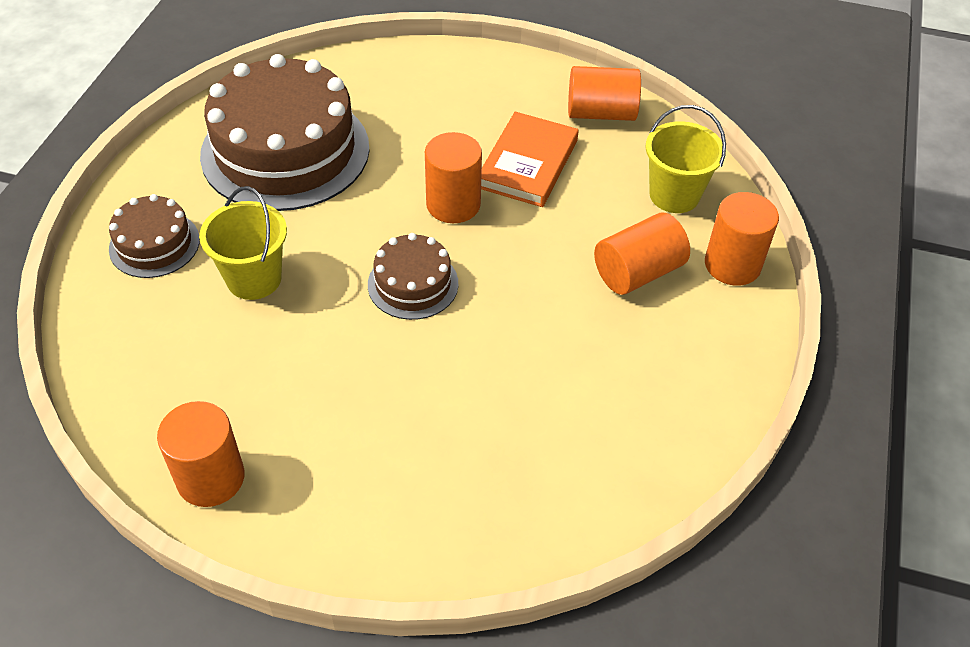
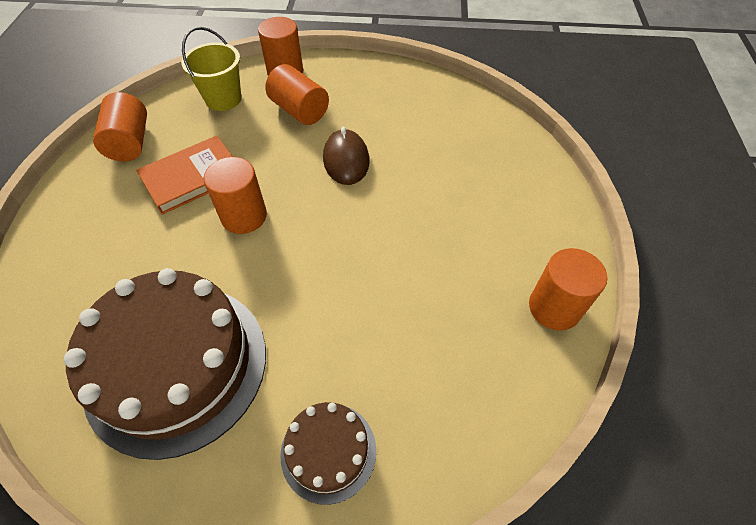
camera: 100 degrees left, 5 degrees up
(254, 279) = (355, 340): yellow bucket -> none
(413, 284) = (336, 225): brown cake -> none
(524, 310) = (346, 160): none -> brown mouse
(528, 164) = (192, 177): orange book -> orange book turned 45 degrees counterclockwise

